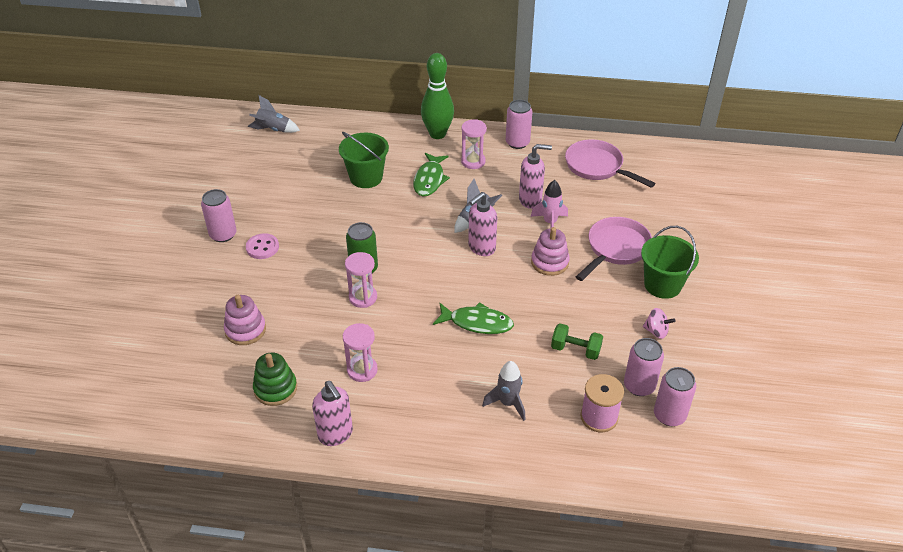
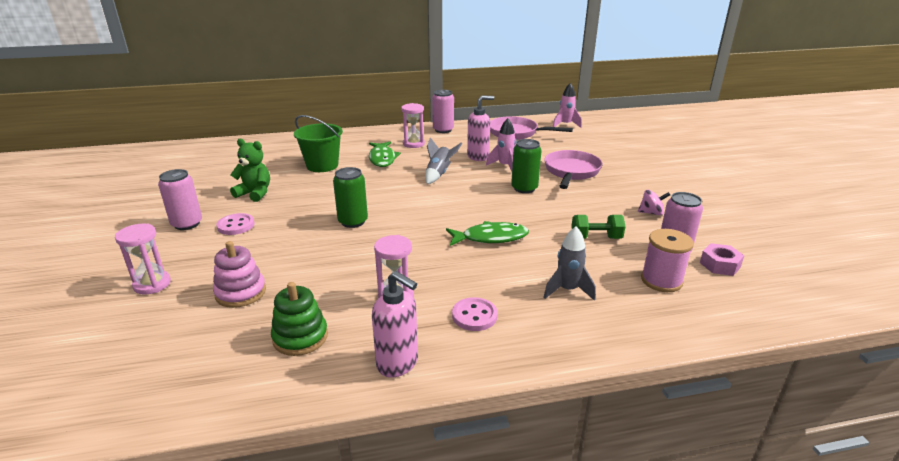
camera: 20 degrees left, 15 degrees down
(273, 130) = (217, 151): grey rocket -> none
(290, 206) = (255, 193): none -> green teddy bear
(363, 297) = (364, 242): pink hourglass -> pink hourglass (152, 284)
(415, 407) = (474, 316): none -> pink button
(437, 134) = (372, 134): green bowling pin -> none
(481, 248) = (457, 190): pink soap dispenser -> none
(549, 262) = (524, 188): pink stacking toy -> green can
(662, 285) = (628, 185): green bucket -> none
(665, 164) = (565, 125): none -> pink rocket
(669, 415) = (719, 265): pink can -> pink nut

